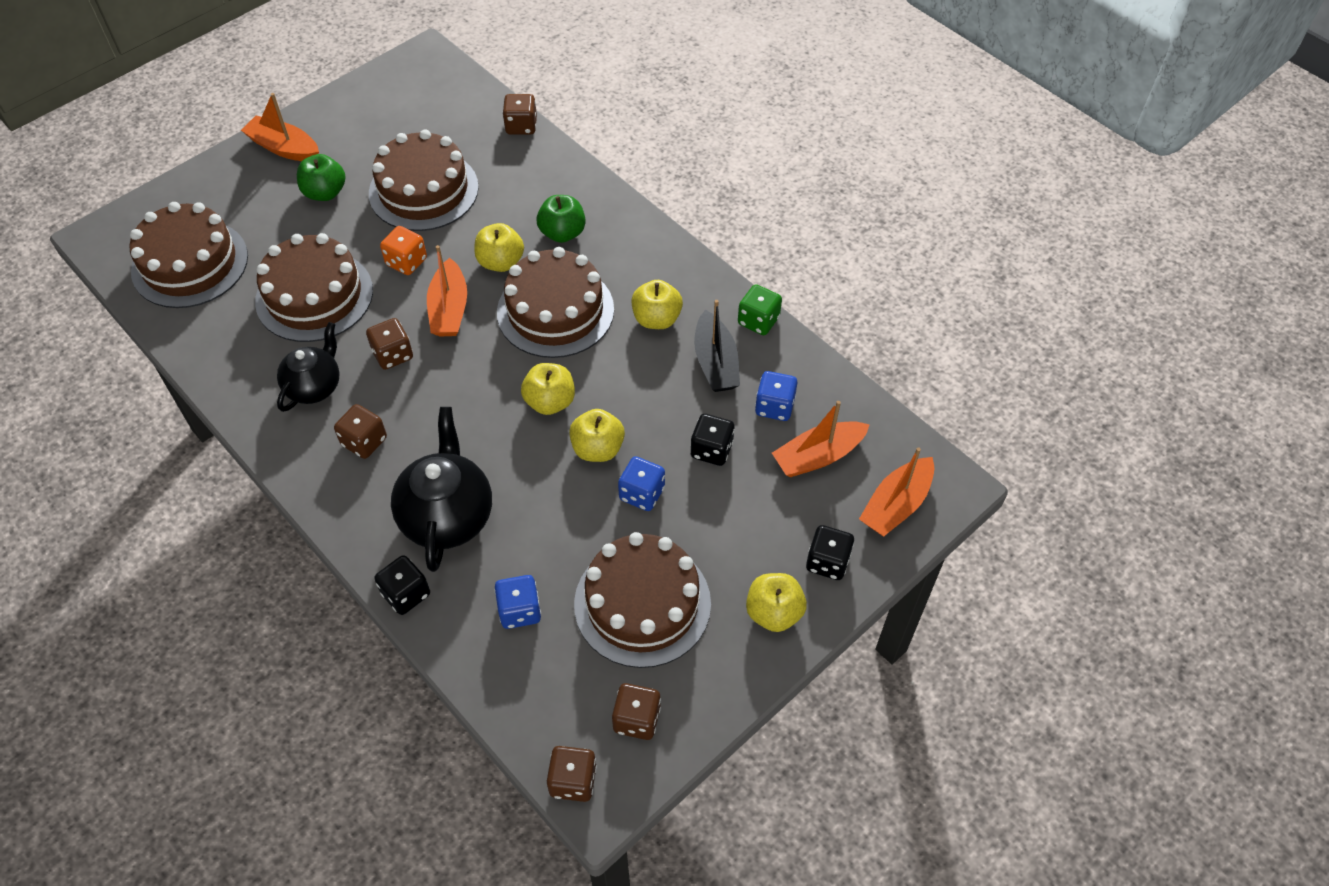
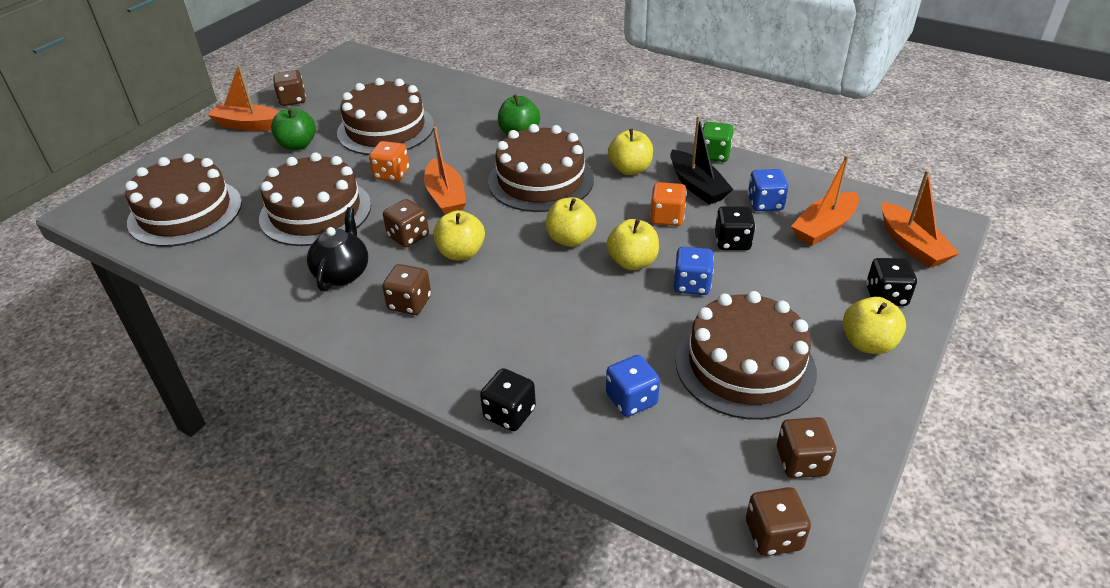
camera: 15 degrees left, 15 degrees down
(447, 516) = (519, 341): black teapot -> none
(501, 262) = (476, 159): yellow apple -> yellow apple (461, 253)
(521, 126) = (450, 80): brown dice -> brown dice (292, 100)
(661, 398) = (667, 217): none -> orange dice
(896, 505) = (912, 245): orange boat -> orange boat turned 45 degrees counterclockwise

